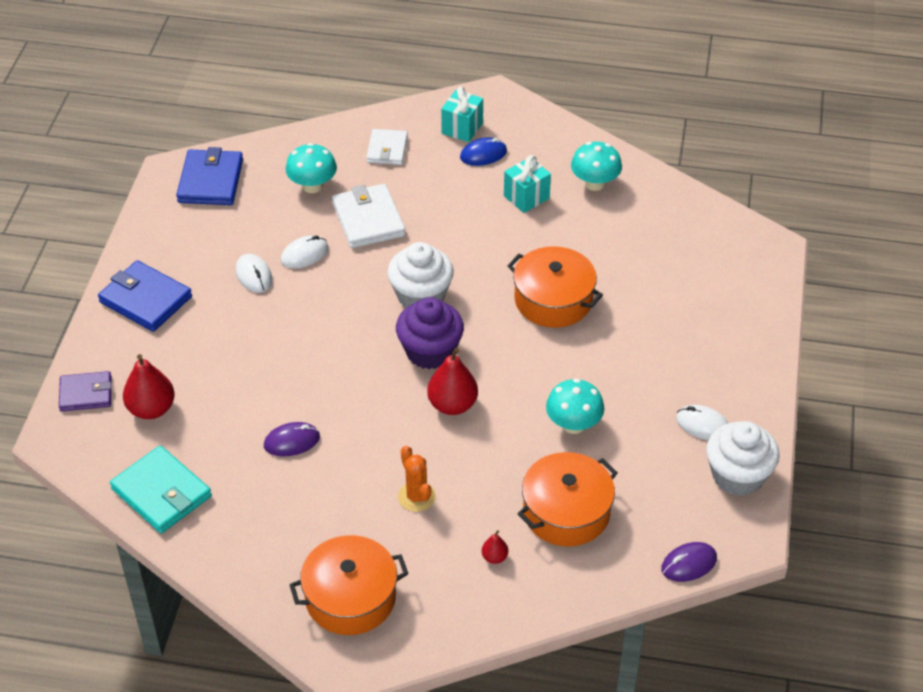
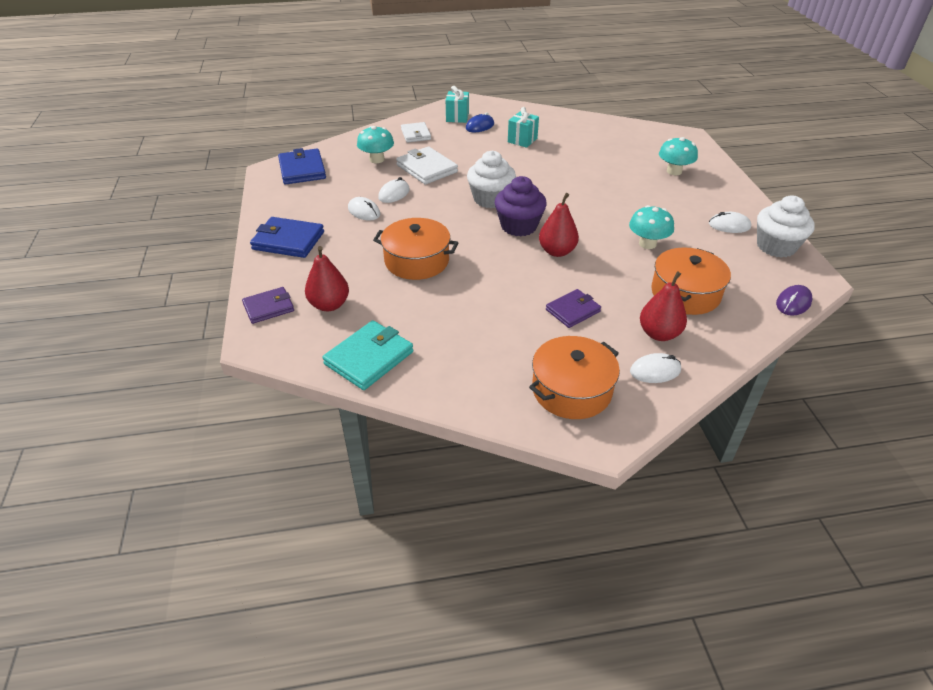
camera: 20 degrees left, 5 degrees down
(161, 493) = (369, 358): turquoise wallet -> turquoise wallet turned 75 degrees counterclockwise
(292, 441) = (454, 299): purple mouse -> none
(416, 496) = (572, 310): orange cactus -> purple wallet
(456, 602) = (655, 371): none -> white mouse
(494, 557) = (659, 334): red pear -> red pear, size x2.03
(553, 300) = (579, 184): orange pot -> orange pot (417, 261)
(595, 183) = (559, 127): turquoise mushroom -> turquoise mushroom (674, 171)

